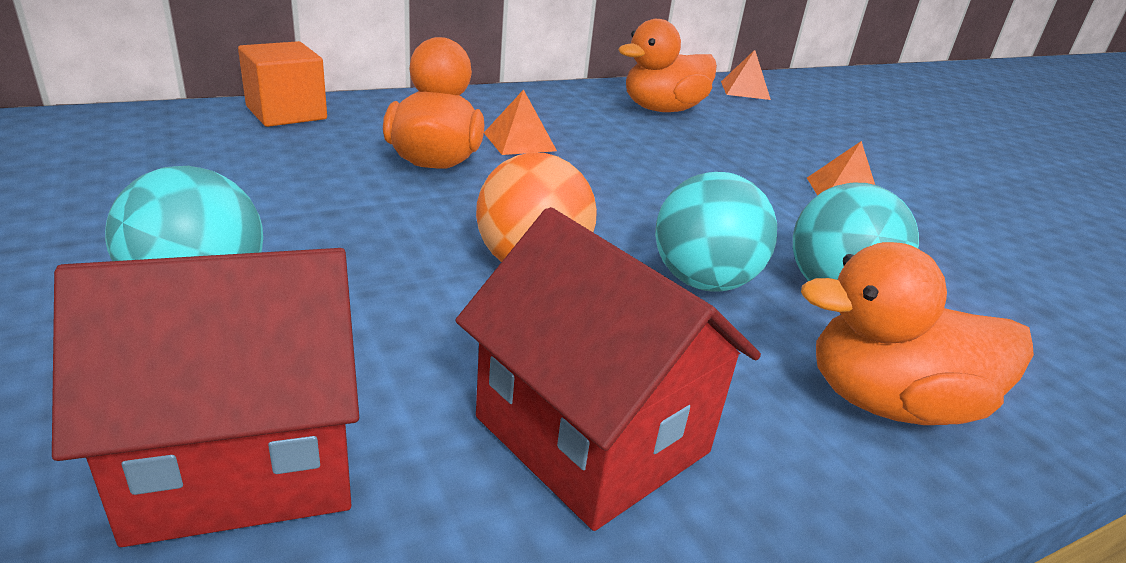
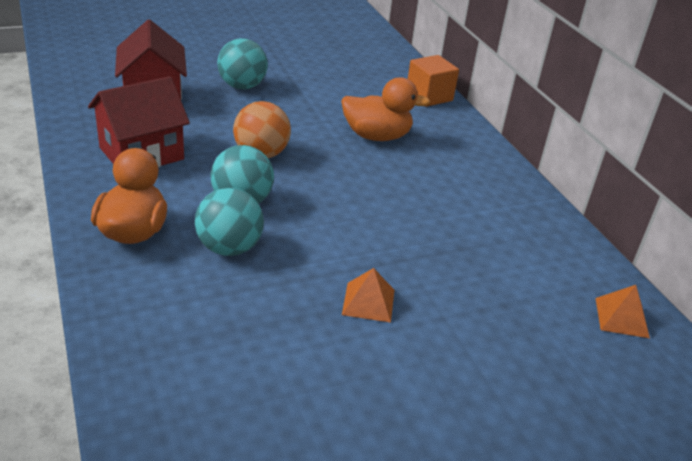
camera: 95 degrees right, 5 degrees up
(519, 141) = (417, 166): orange pyramid -> none
(662, 110) = (520, 243): orange duck -> none

